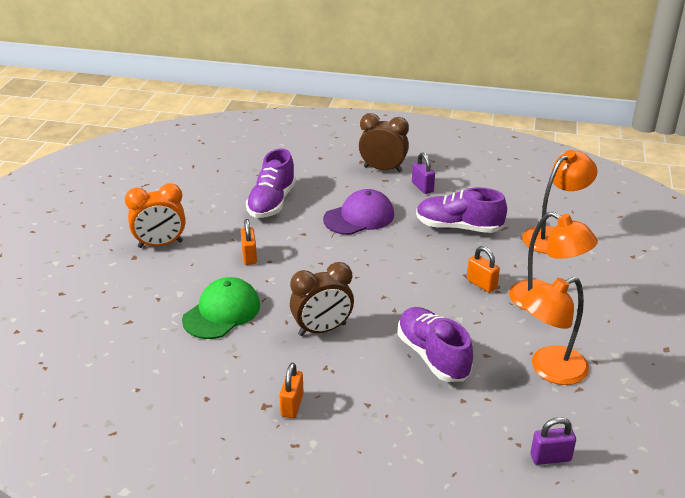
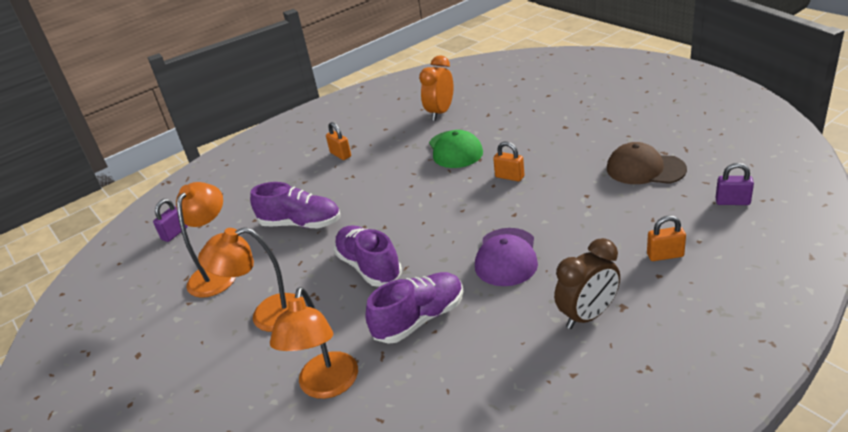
camera: 135 degrees right, 0 degrees up
(160, 244) = (571, 140): orange clock -> orange clock (440, 113)
(190, 194) = (645, 169): none -> brown cap
(272, 202) = (585, 211): purple shoe -> purple shoe (369, 267)
(322, 329) = (386, 185): brown clock -> none
(422, 187) = (518, 330): purple padlock -> purple padlock (732, 202)
(481, 284) = (331, 288): orange padlock -> orange padlock (665, 255)

